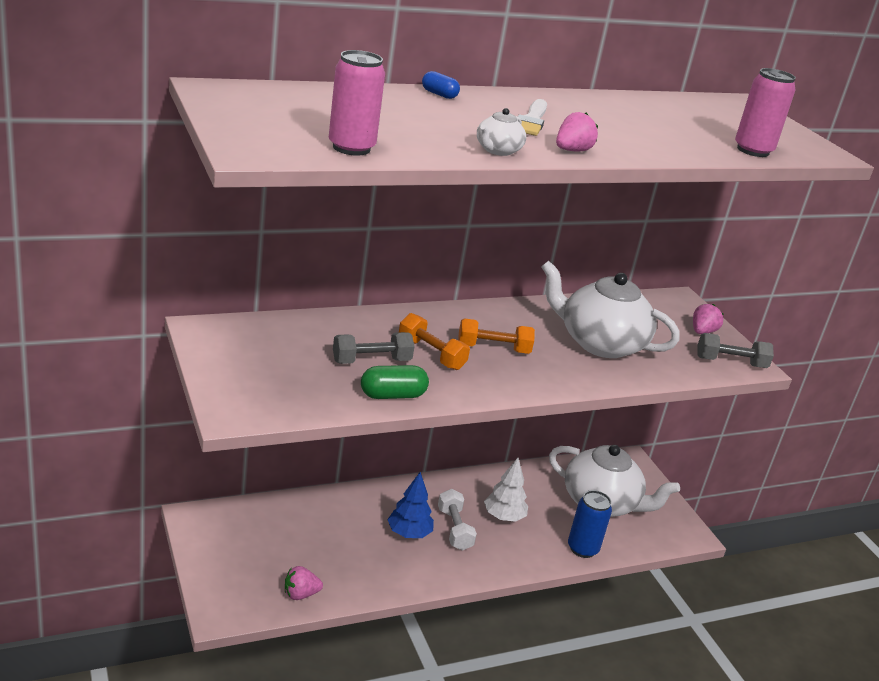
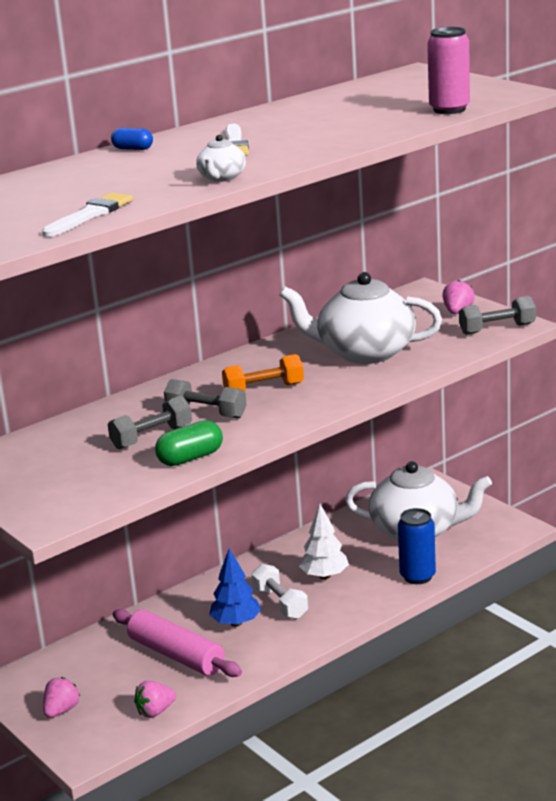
camera: 10 degrees left, 5 degrees down
(344, 545) = (176, 655): none -> pink rolling pin
(351, 148) = (90, 214): pink can -> white brush
(431, 354) = (206, 413): orange dumbbell -> grey dumbbell
(572, 151) = (288, 158): pink strawberry -> pink strawberry (61, 710)

